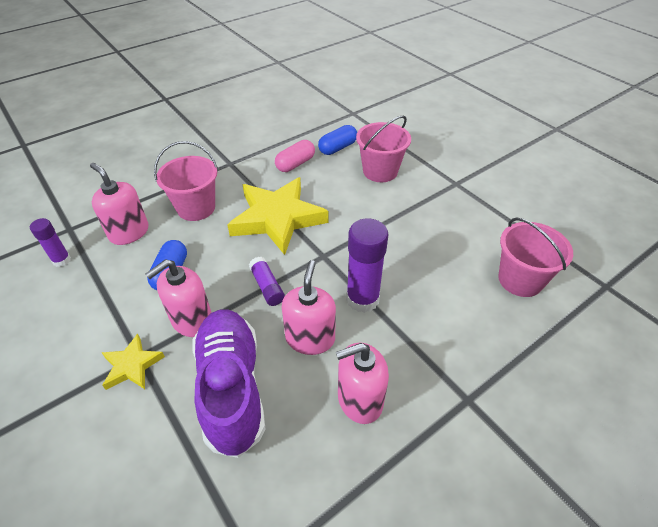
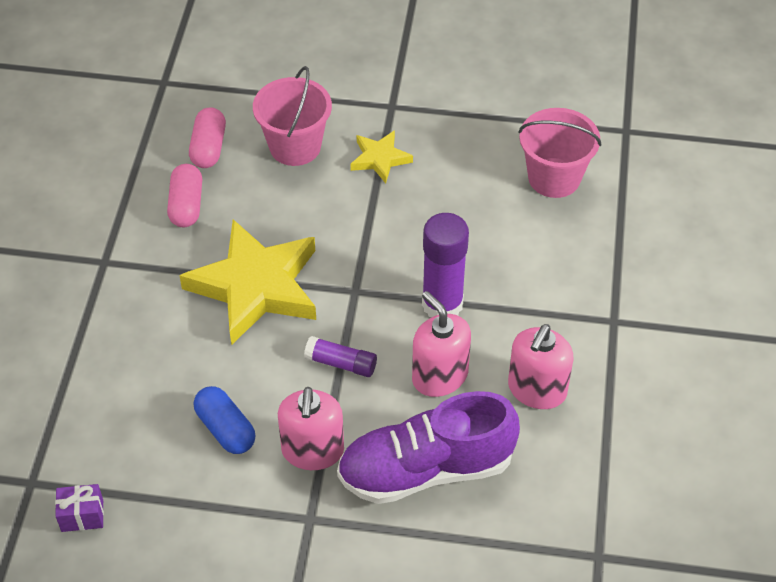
camera: 45 degrees left, 5 degrees up
(61, 260) = (82, 516): purple glue stick -> purple gift
(129, 232) = (111, 429): pink soap dispenser -> none
(132, 365) = (315, 530): yellow star -> yellow star (380, 159)
(196, 208) = (146, 344): pink bucket -> none
(232, 387) = (426, 469): purple shoe -> purple shoe turned 45 degrees counterclockwise
(337, 148) = (209, 148): blue capsule -> pink capsule

